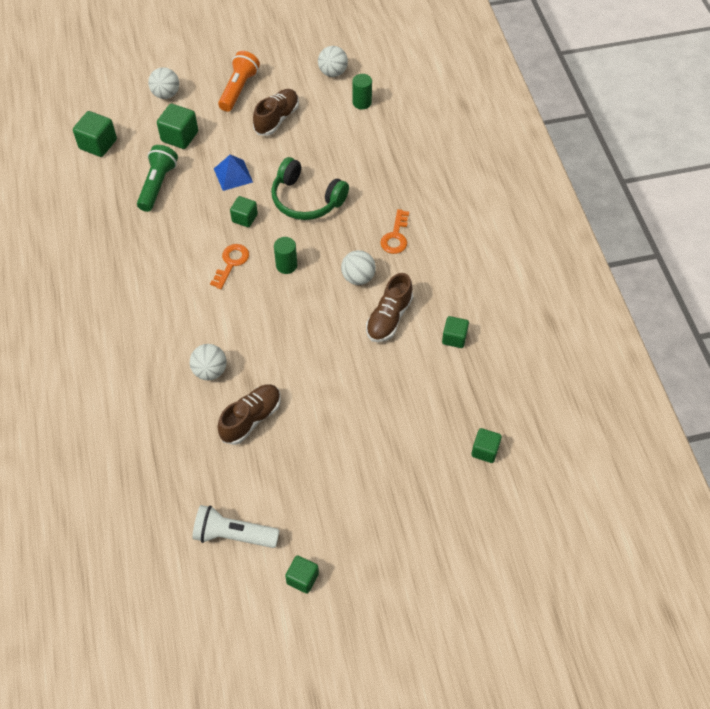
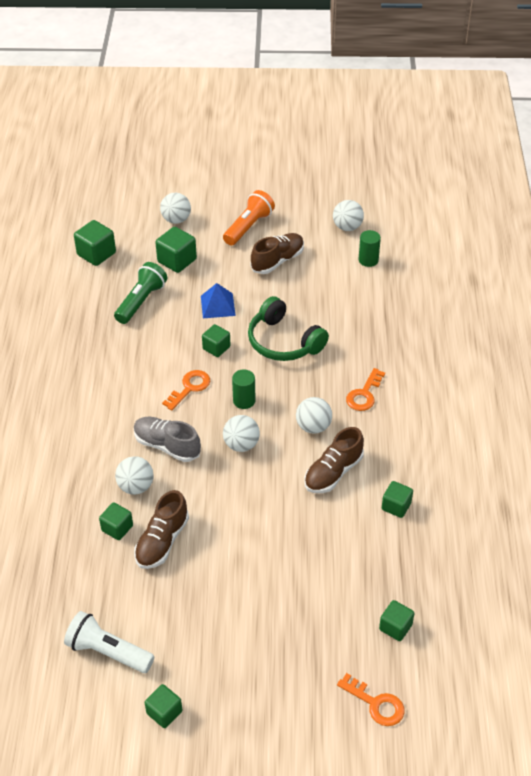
camera: 15 degrees right, 10 degrees down
(205, 415) = (117, 528): none -> green cube
(227, 325) = (167, 446): none -> grey shoe
(251, 419) = (162, 541): brown shoe -> brown shoe turned 150 degrees clockwise
(297, 309) = (241, 445): none -> white ball
(487, 524) = (376, 704): none -> orange key

